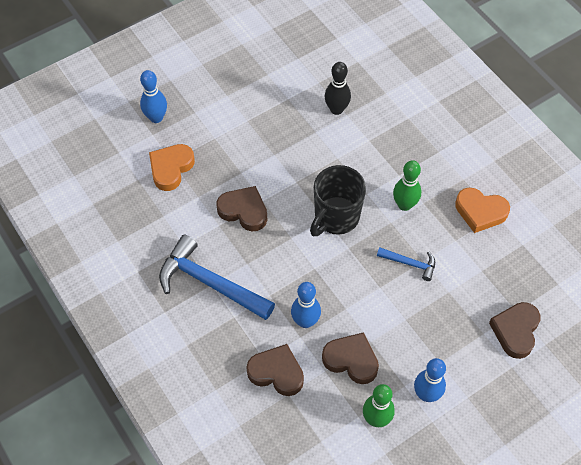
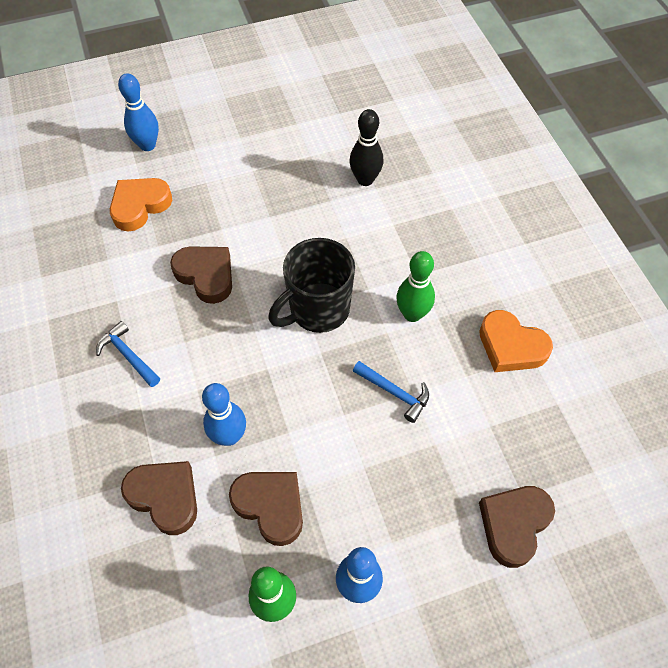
camera: 15 degrees right, 0 degrees up
(210, 283) = (128, 355): blue hammer -> blue hammer, size x0.49

